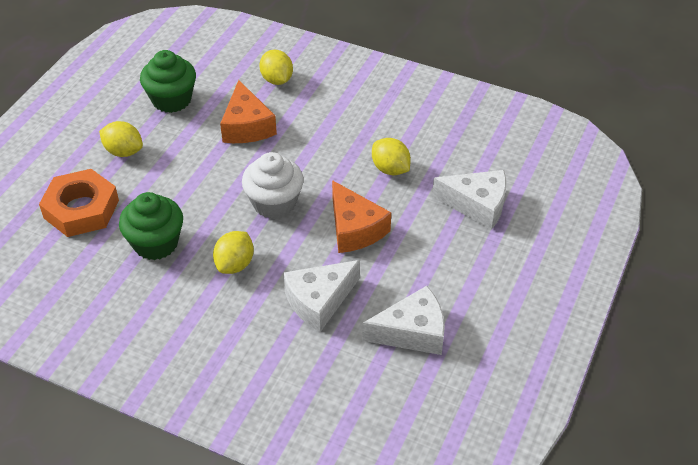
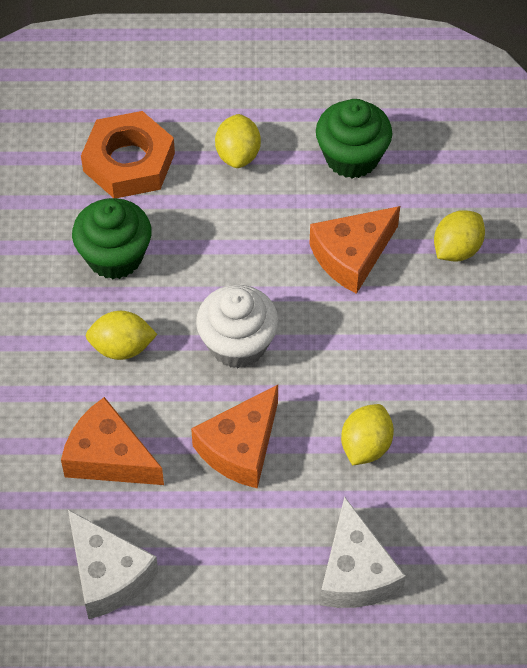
camera: 65 degrees right, 10 degrees up
(319, 301) = (109, 457): white cheese -> orange cheese

